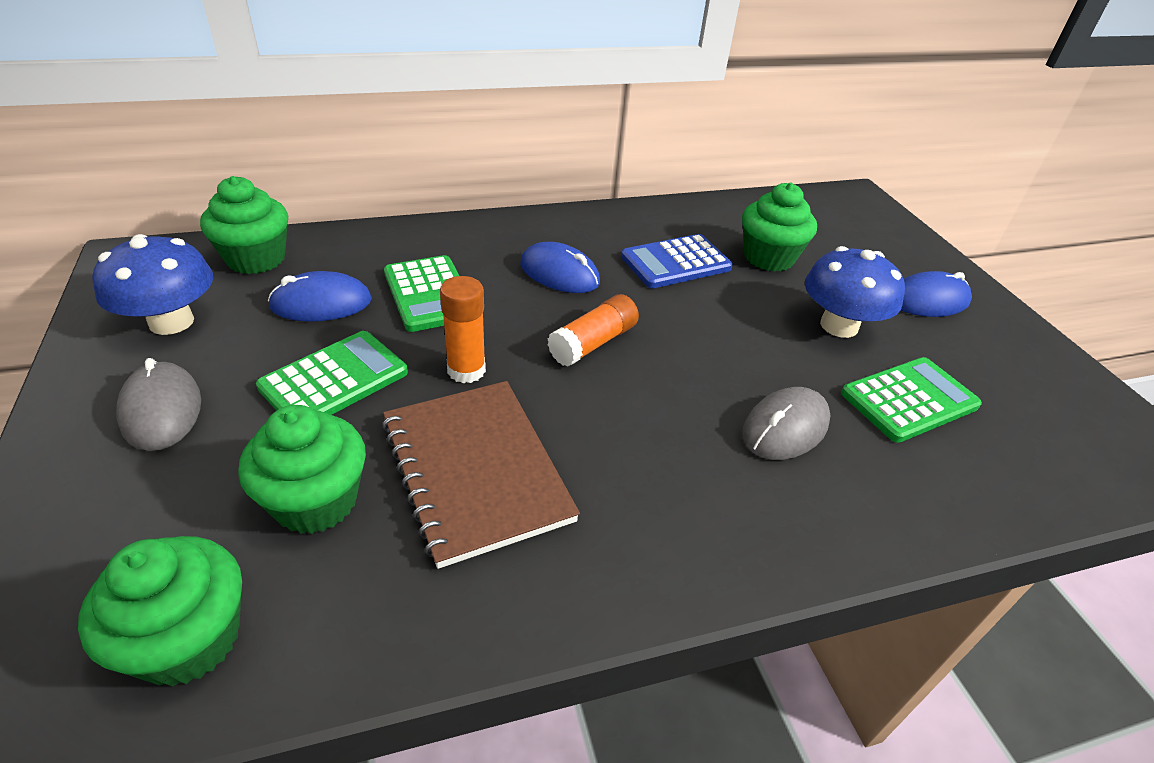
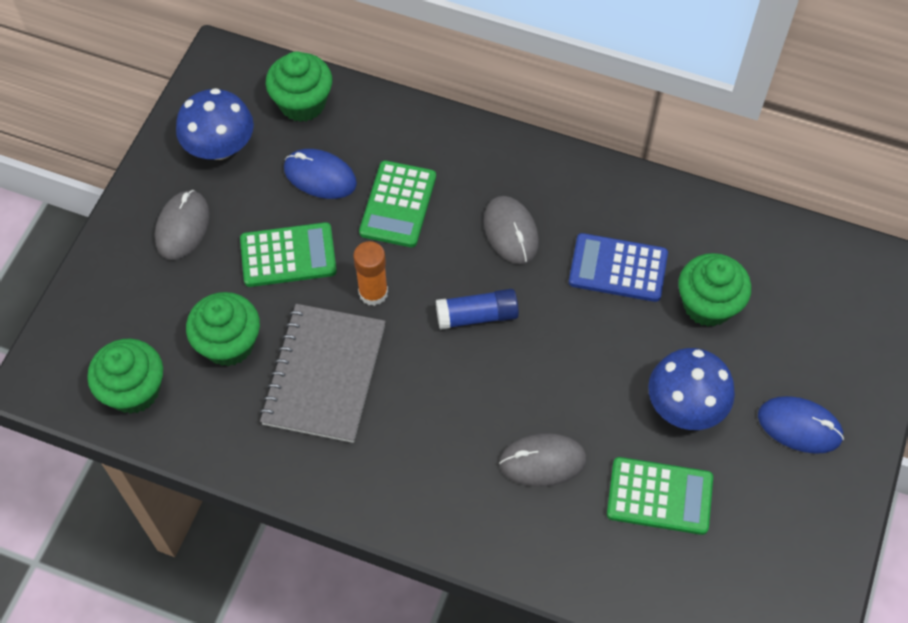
camera: 40 degrees right, 20 degrees up
(475, 470) = (324, 374): brown notebook -> grey notebook
(559, 273) = (511, 232): blue mouse -> grey mouse
(593, 343) = (477, 316): orange glue stick -> blue glue stick

